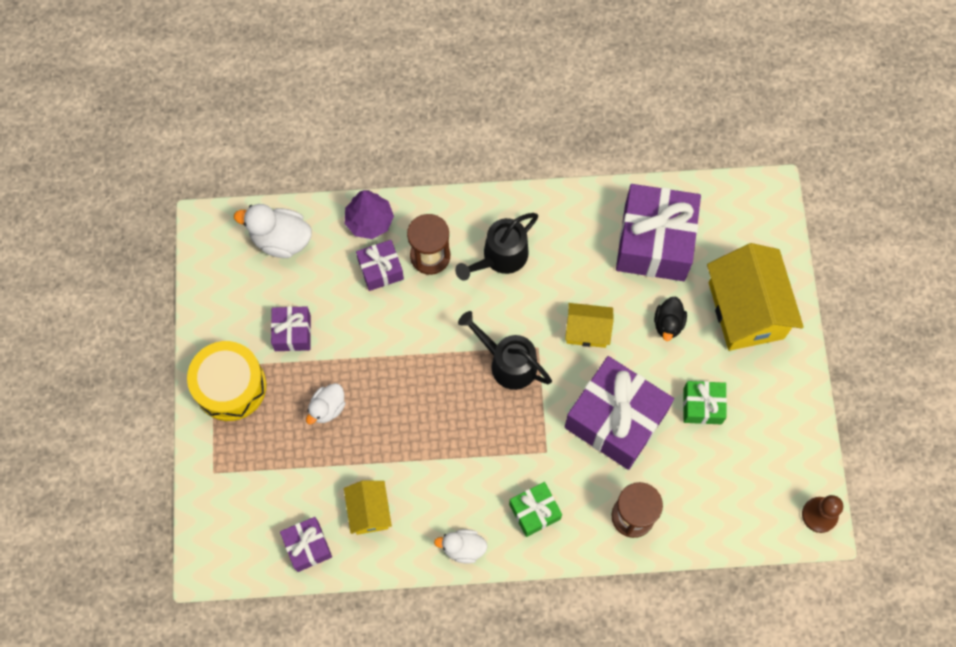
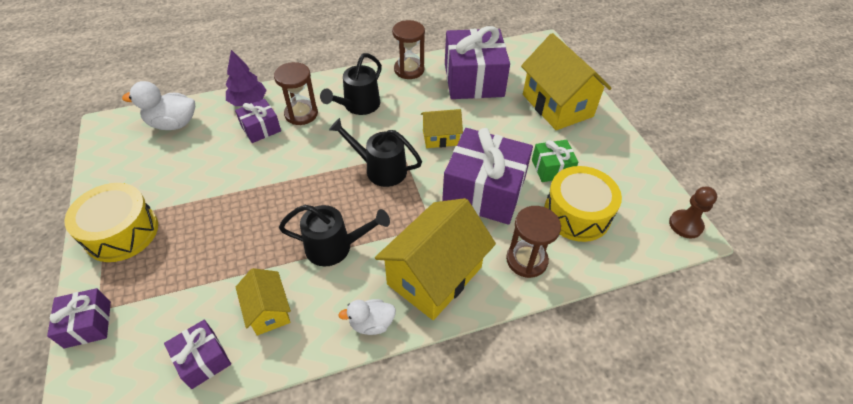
camera: 15 degrees left, 20 degrees down
(292, 333) = (184, 182): purple gift -> purple gift (88, 324)
(327, 408) = (219, 231): white duck -> none
(442, 454) = (335, 247): none -> black watering can
(534, 512) = (434, 276): green gift -> yellow house
(576, 206) = (409, 70): none -> brown hourglass
(668, 324) = (502, 123): black duck -> none
(706, 473) = (577, 214): none -> yellow drum

